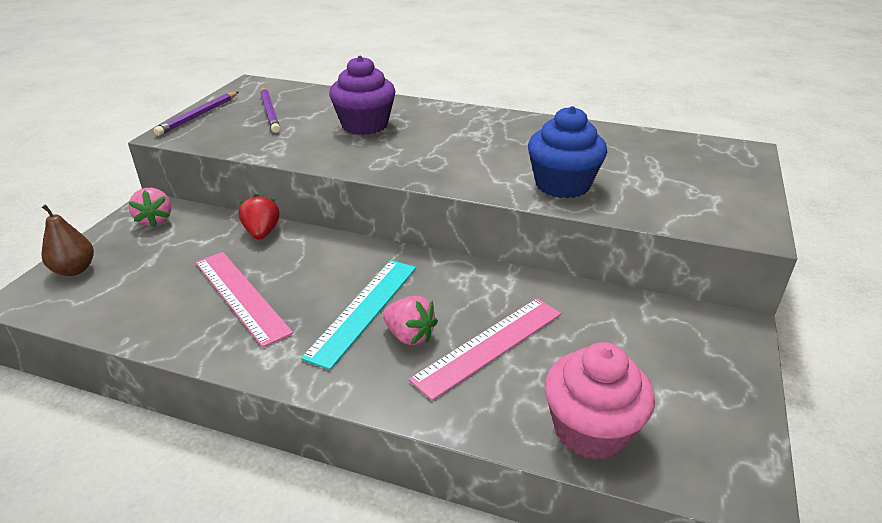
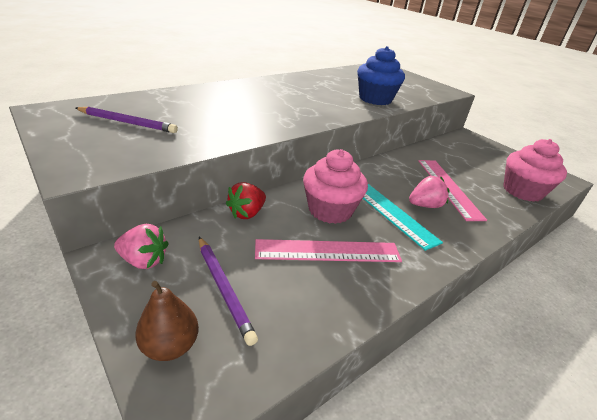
camera: 60 degrees left, 0 degrees up
(198, 116) = (64, 148): purple pencil -> purple pencil (224, 288)
(262, 233) = (247, 213): red strawberry -> red strawberry turned 75 degrees counterclockwise
(318, 273) = (330, 210): none -> pink cupcake
(364, 125) = (220, 107): purple cupcake -> none

